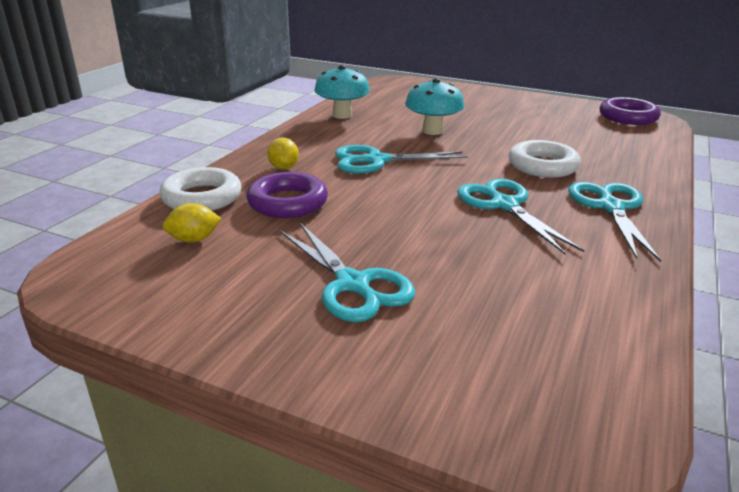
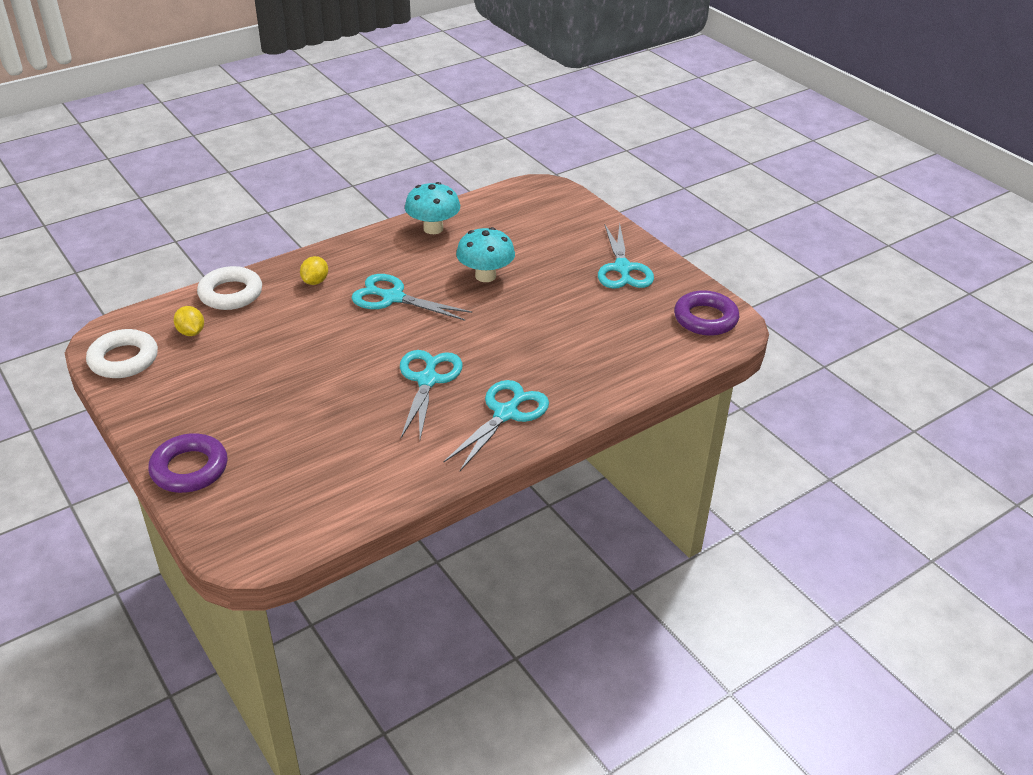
camera: 30 degrees right, 10 degrees up
(194, 239) = (191, 332): yellow lemon -> yellow lemon turned 45 degrees clockwise
(287, 202) = (280, 320): purple ring -> purple ring (189, 469)
(352, 284) = (245, 405): turquoise scissors -> turquoise scissors (622, 268)
(542, 165) = (520, 351): white ring -> white ring (123, 359)

